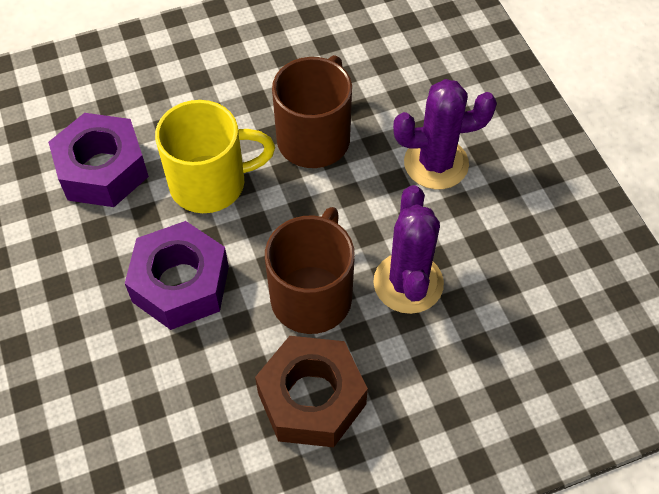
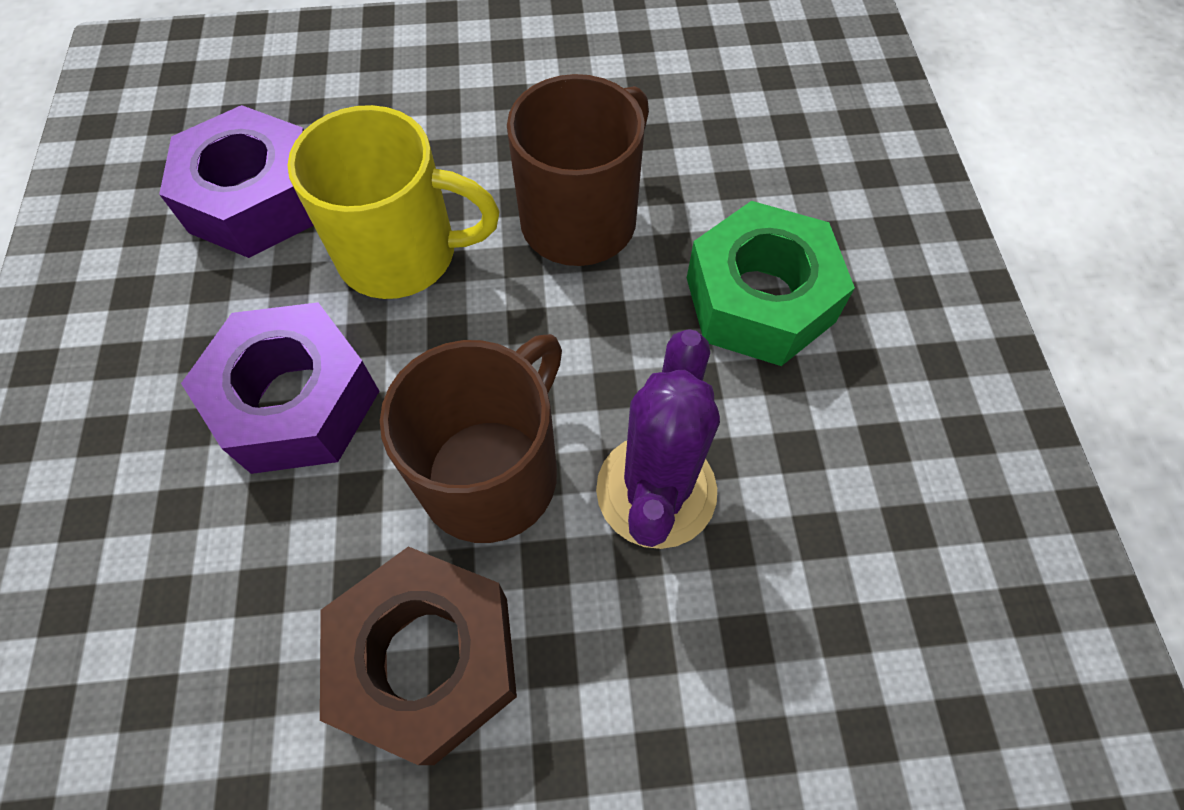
camera: 15 degrees right, 5 degrees up
(436, 163) = (759, 300): purple cactus -> green nut

